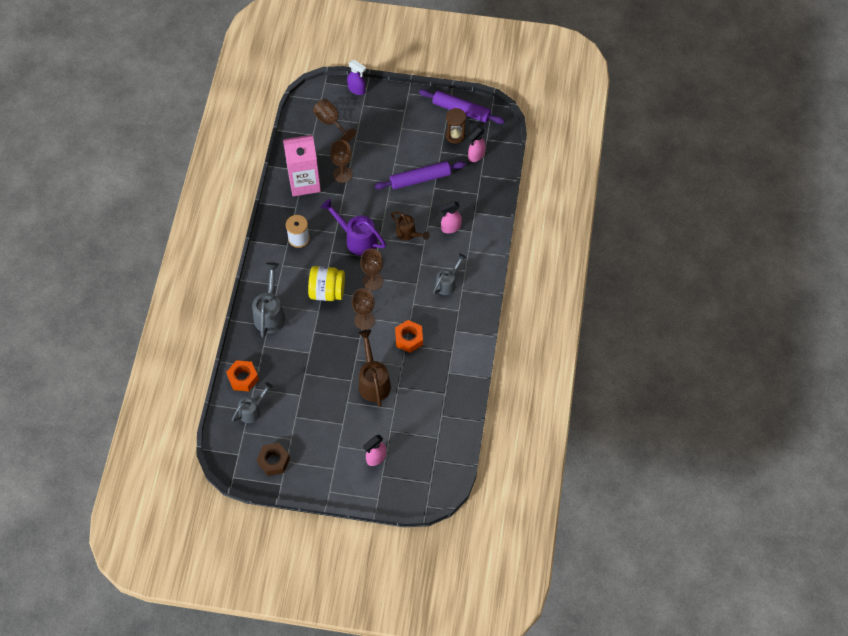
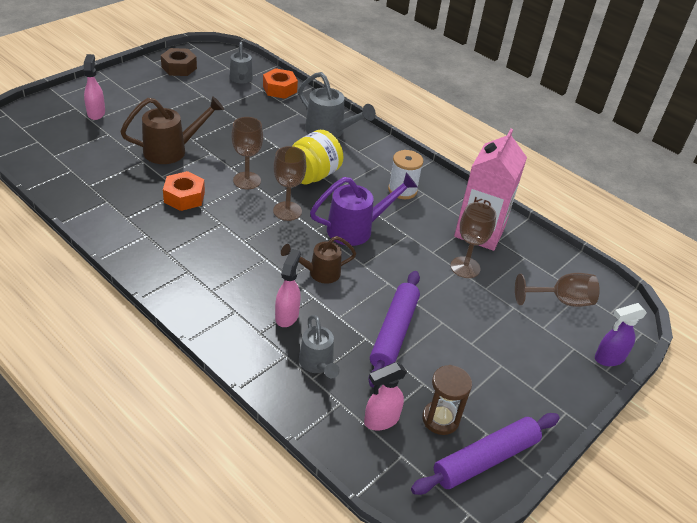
camera: 120 degrees right, 20 degrees down
(373, 381) = (172, 150): brown watering can -> brown watering can turned 45 degrees counterclockwise
(447, 283) = (212, 265): grey watering can -> grey watering can (317, 364)
(476, 156) = (381, 420): pink spray bottle -> pink spray bottle turned 105 degrees counterclockwise

